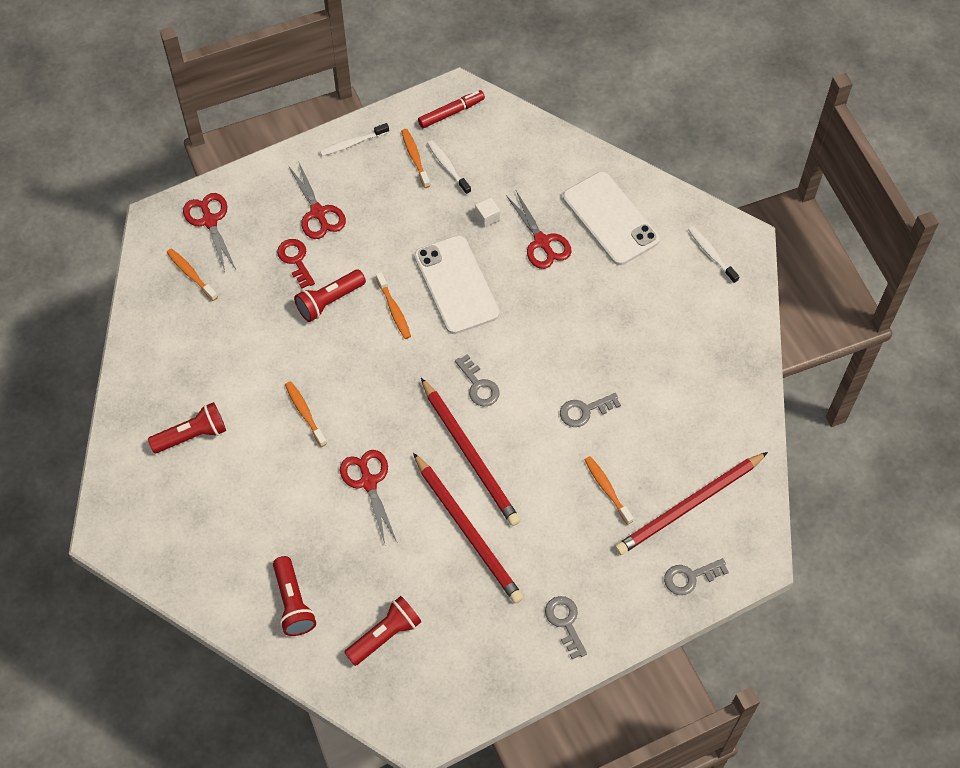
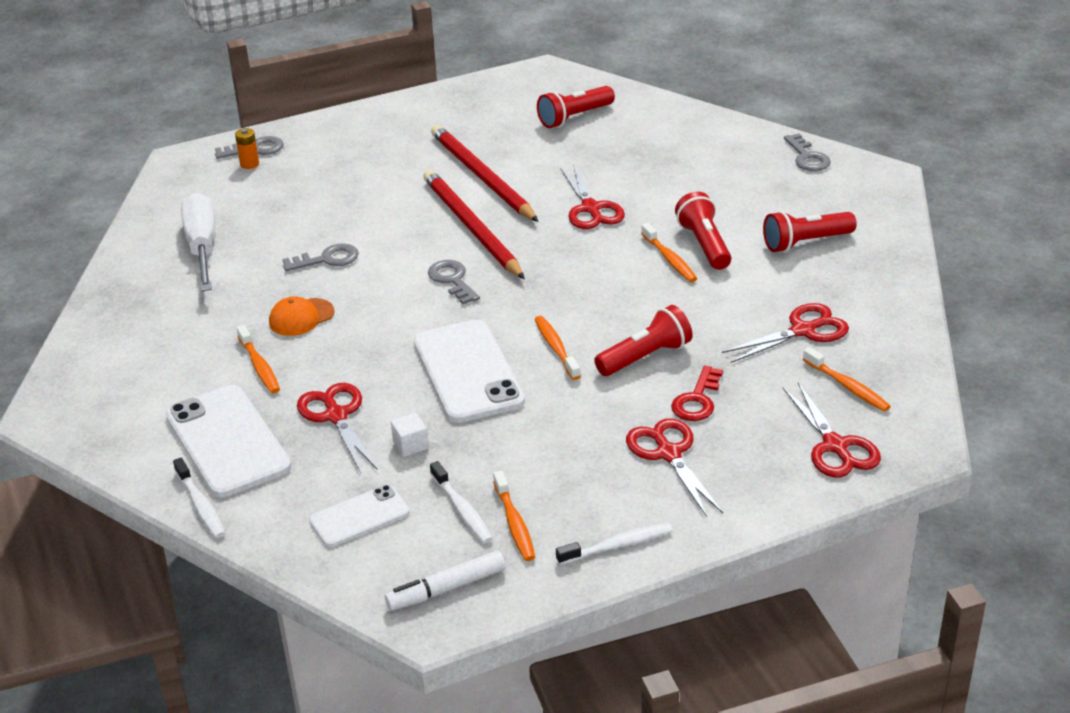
camera: 175 degrees left, 25 degrees down
(212, 330) = (803, 331): none -> red scissors
(293, 603) = (669, 135): red flashlight -> red flashlight (704, 245)
(295, 260) = (697, 400): red key -> red key turned 45 degrees clockwise
(451, 113) = (447, 588): red marker -> white marker
(510, 161) = (359, 516): none -> white phone
(565, 622) = (392, 124): grey key -> grey key (807, 157)
(589, 340) = (301, 317): none -> orange cap
(607, 489) = (321, 203): orange toothbrush -> orange toothbrush (259, 366)
(688, 551) = (249, 164): none -> orange battery
(689, 505) = (235, 192): red pencil -> none
(693, 426) = (202, 247): none -> white screwdriver
(711, 254) = (100, 400): white toothbrush -> white toothbrush (201, 505)

